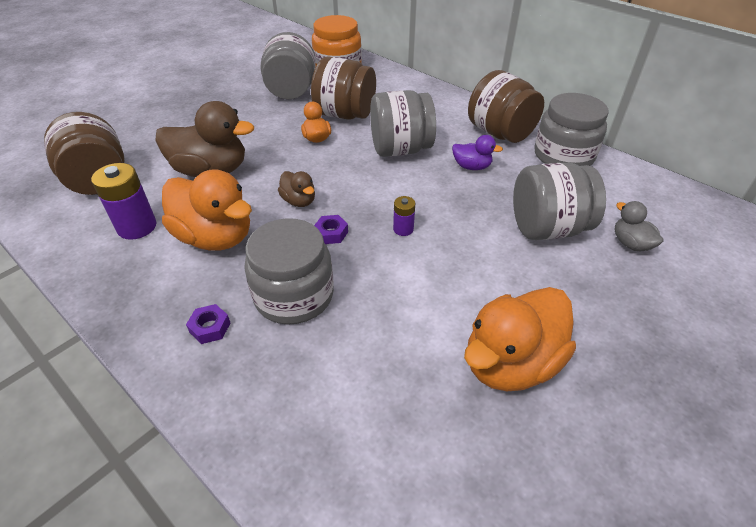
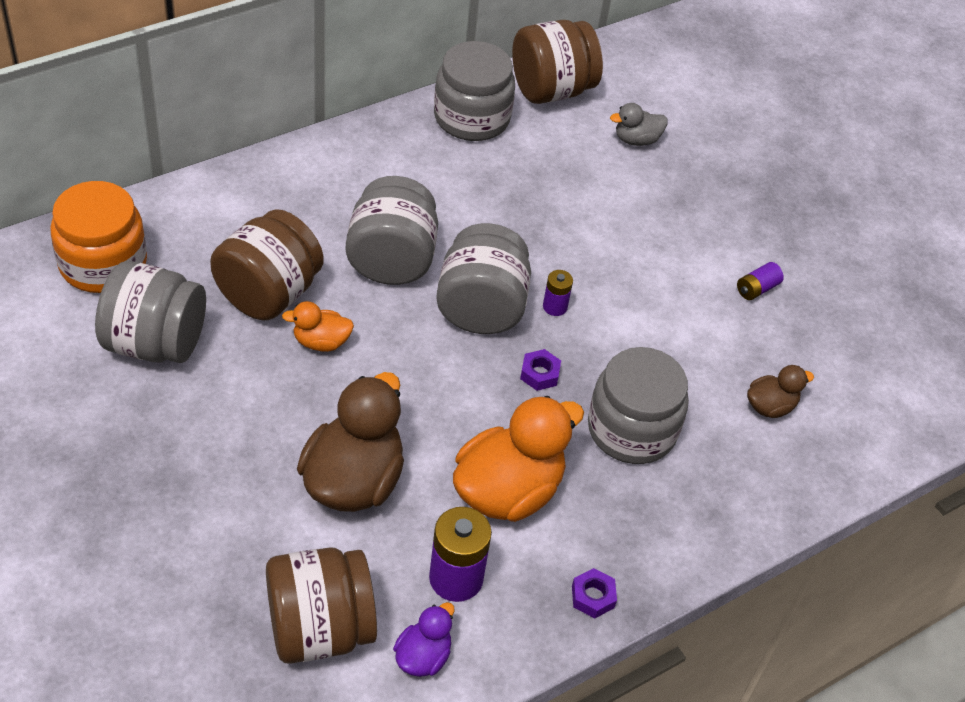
camera: 80 degrees left, 5 degrees up
(210, 327) = (658, 511): purple nut -> purple nut (593, 597)
(299, 201) = (465, 392): brown duck -> brown duck (770, 406)
(471, 167) = (459, 205): purple duck -> purple duck (423, 656)
(500, 133) = (397, 151): brown jar -> brown jar (551, 90)
(510, 362) = (757, 289): orange duck -> purple battery
(547, 228) = (594, 189): grey jar -> grey jar (481, 308)

